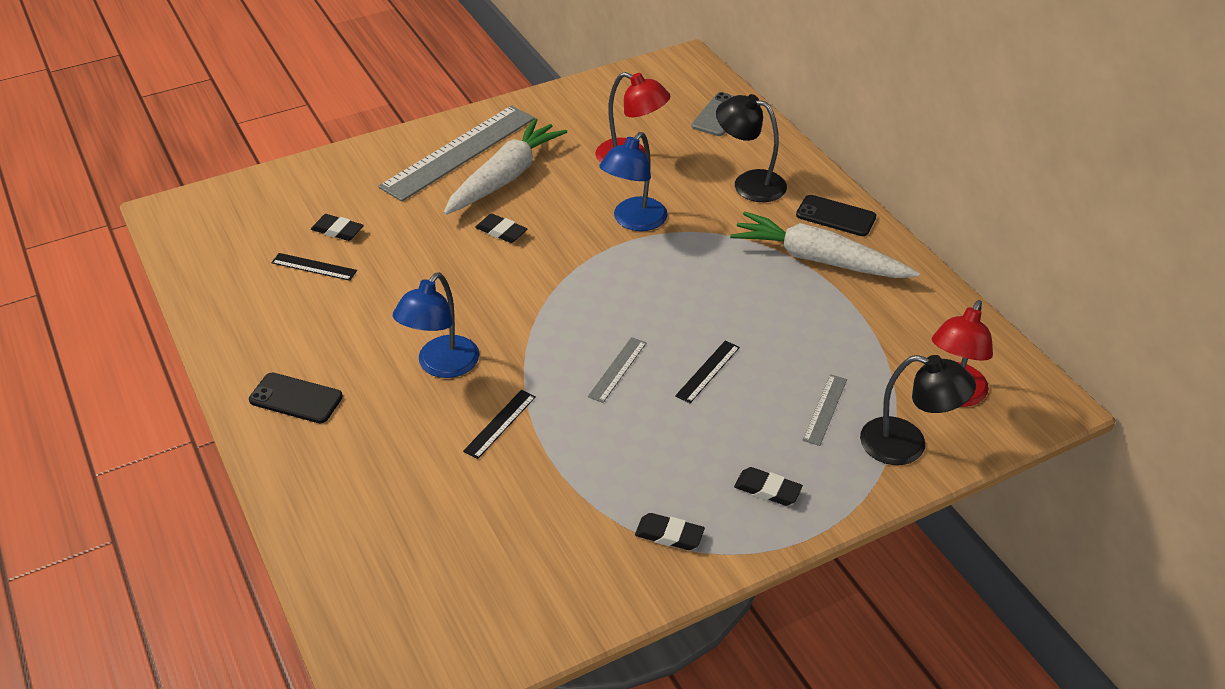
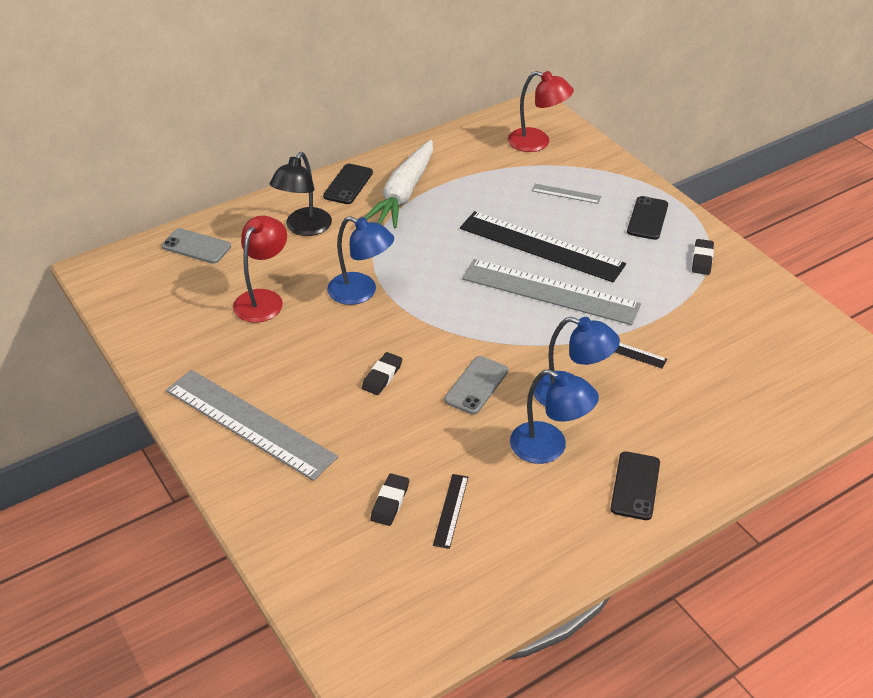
camera: 95 degrees left, 0 degrees up
(369, 340) = (549, 448): none -> blue lamp
(472, 295) = (476, 385): none -> grey phone
(505, 177) = (295, 383): white carrot -> none
(617, 369) = (550, 291): grey ruler -> grey ruler, size x2.35
(708, 371) = (541, 246): black ruler -> black ruler, size x2.35
(767, 490) = (647, 218): black eraser -> black phone
(907, 445) = (589, 162): black lamp -> none

